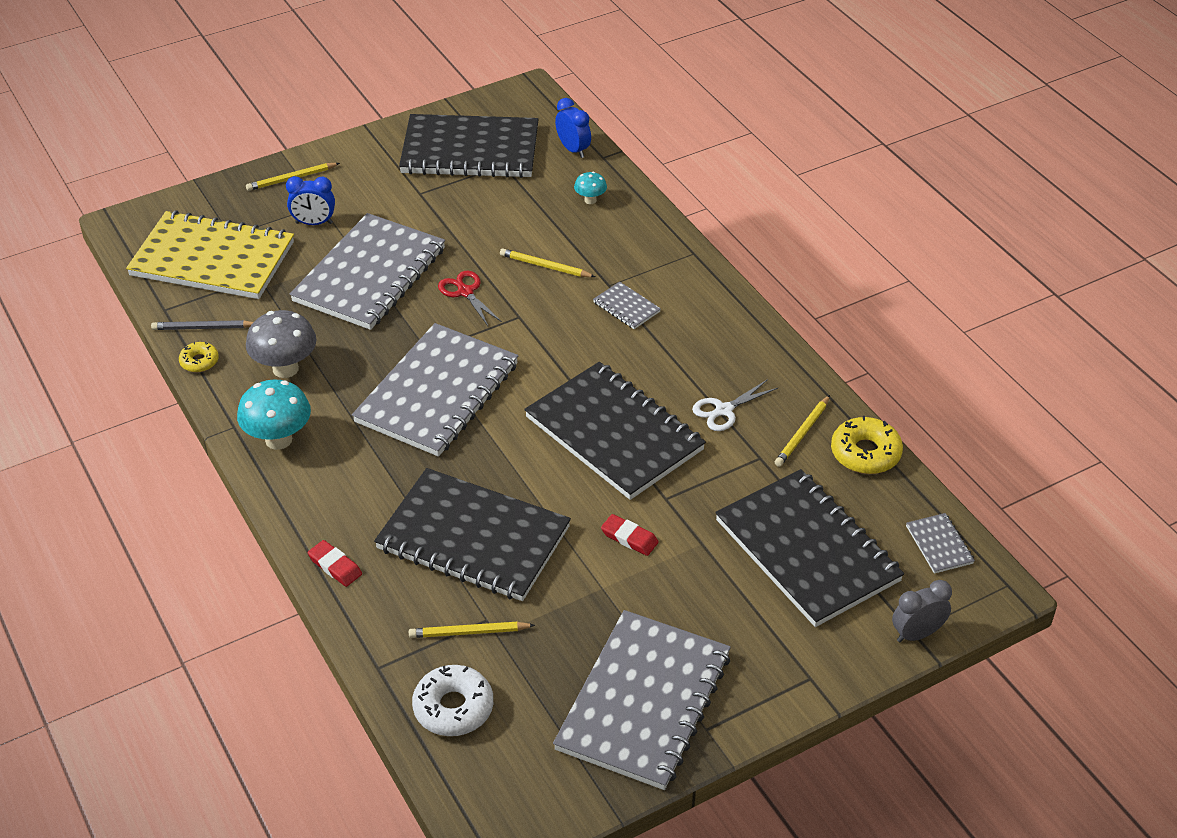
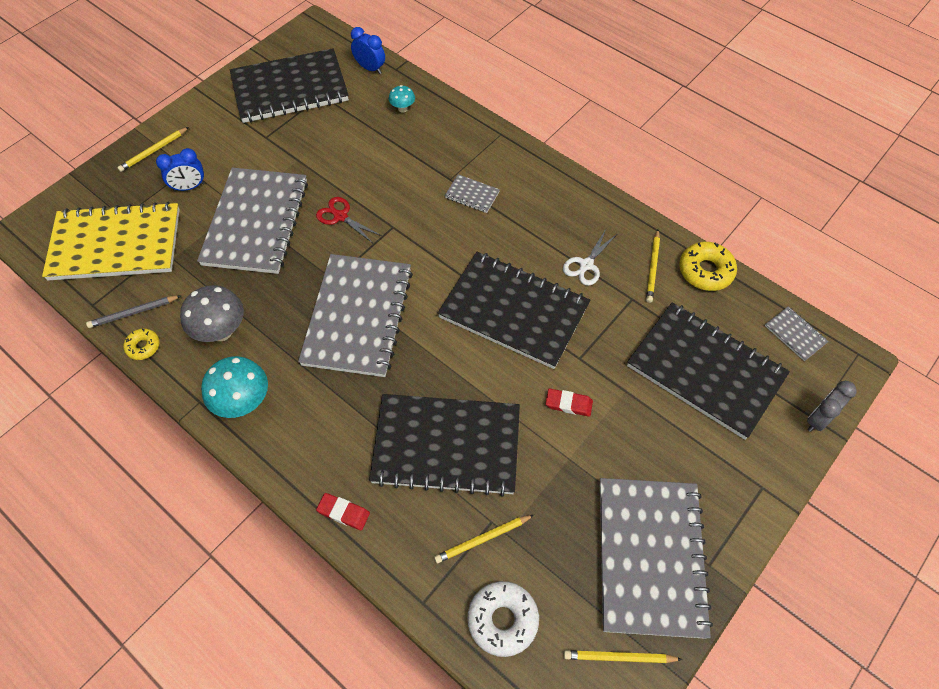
camera: 20 degrees left, 15 degrees up
(545, 266) = (393, 176): yellow pencil -> yellow pencil (619, 657)

